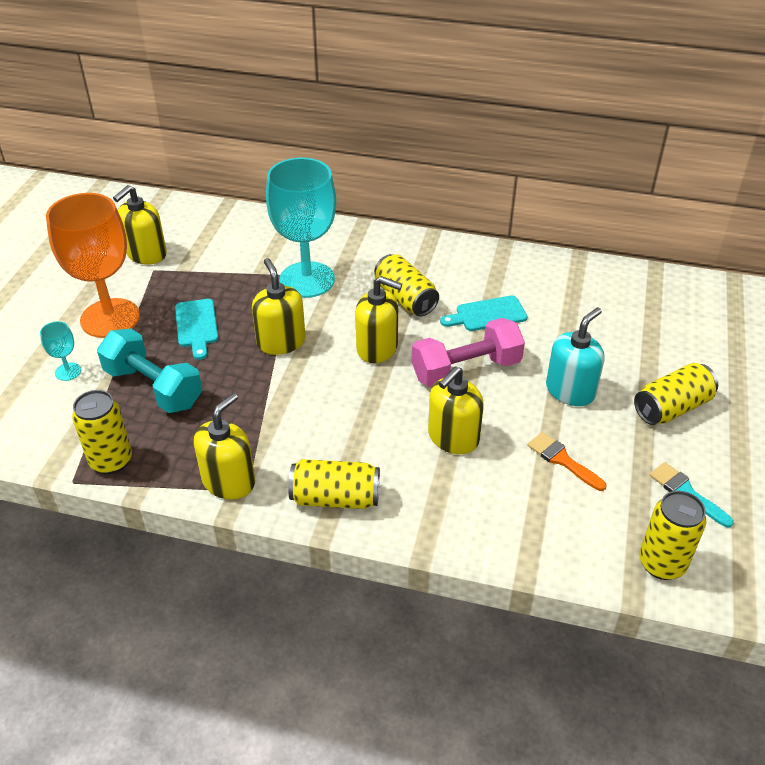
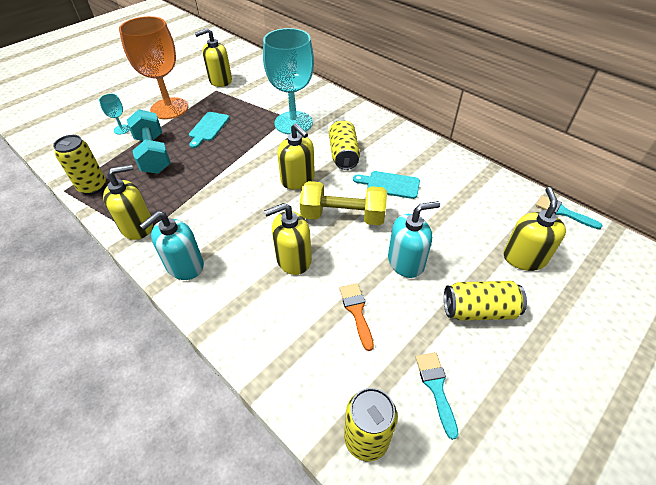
camera: 30 degrees right, 5 degrees up
(281, 342) = (244, 154): yellow soap dispenser -> yellow soap dispenser (524, 257)
(335, 498) = (184, 266): yellow can -> turquoise soap dispenser
(466, 370) = (343, 216): pink dumbbell -> yellow dumbbell
(678, 279) = (563, 212): none -> turquoise brush

